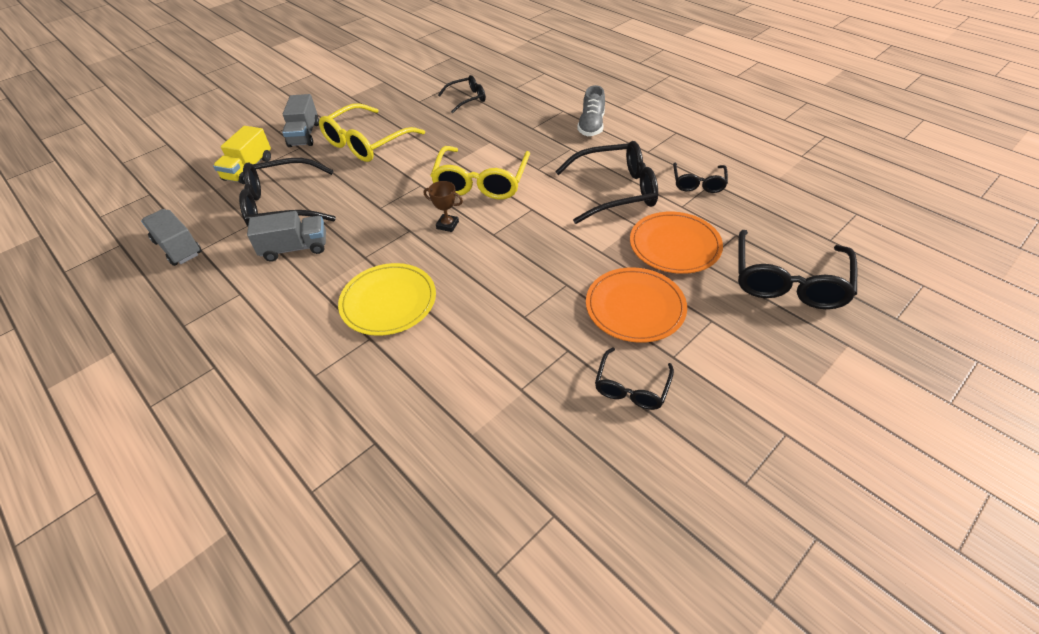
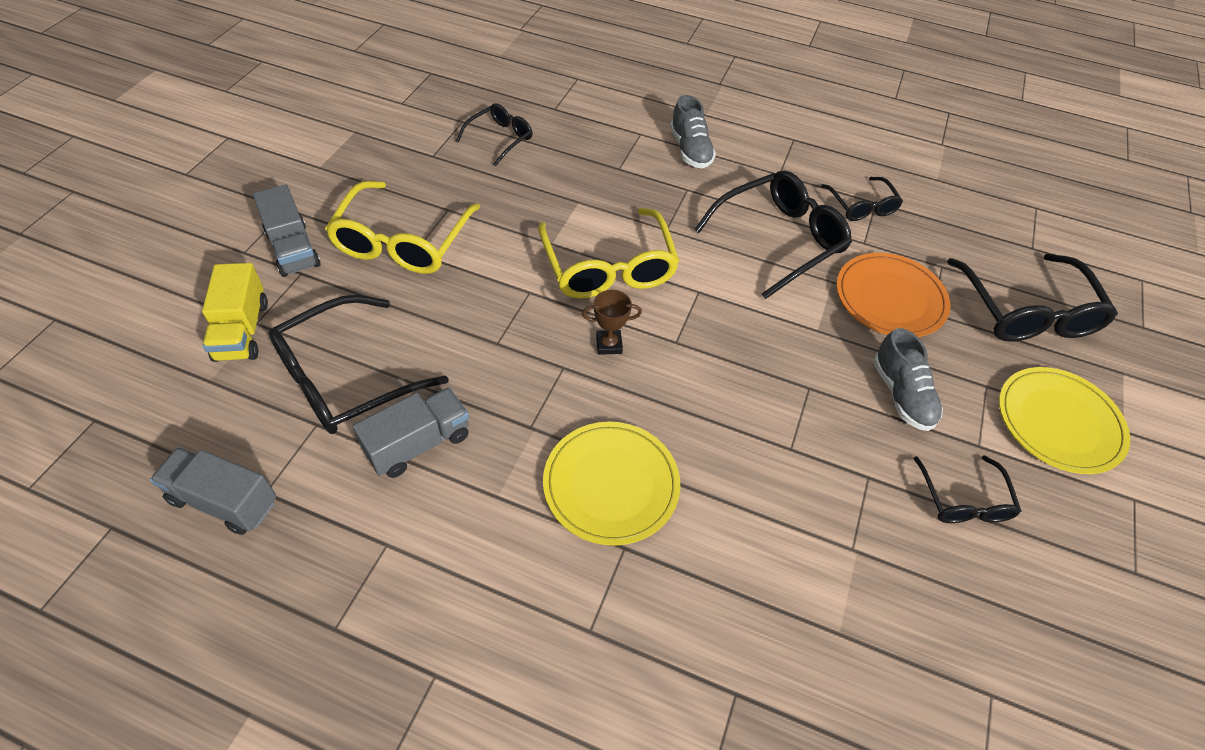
camera: 30 degrees left, 5 degrees up
(635, 307) = (901, 394): orange plate -> grey shoe
(757, 361) = (1059, 422): none -> yellow plate

